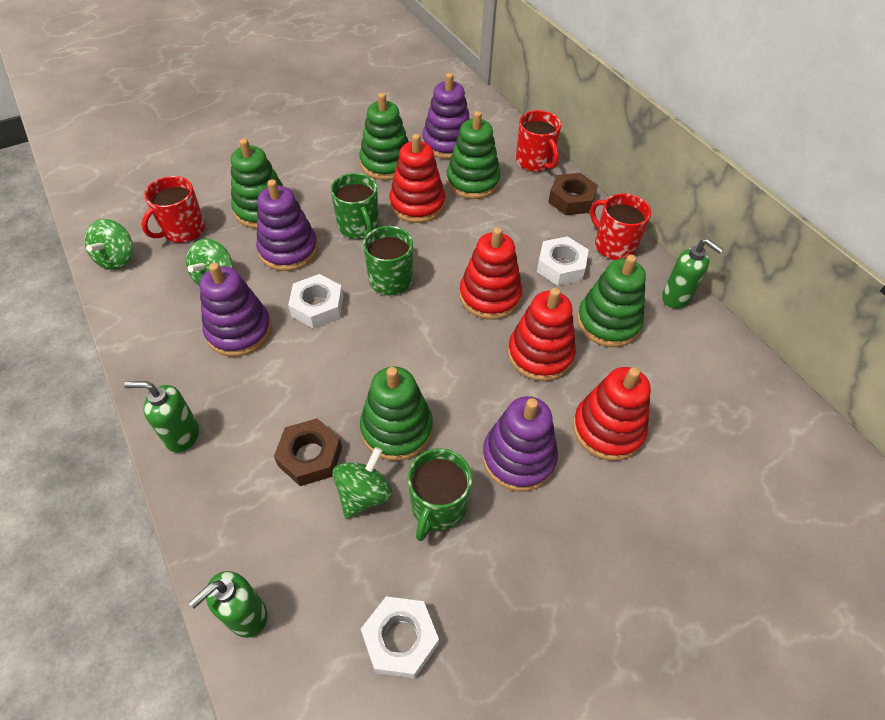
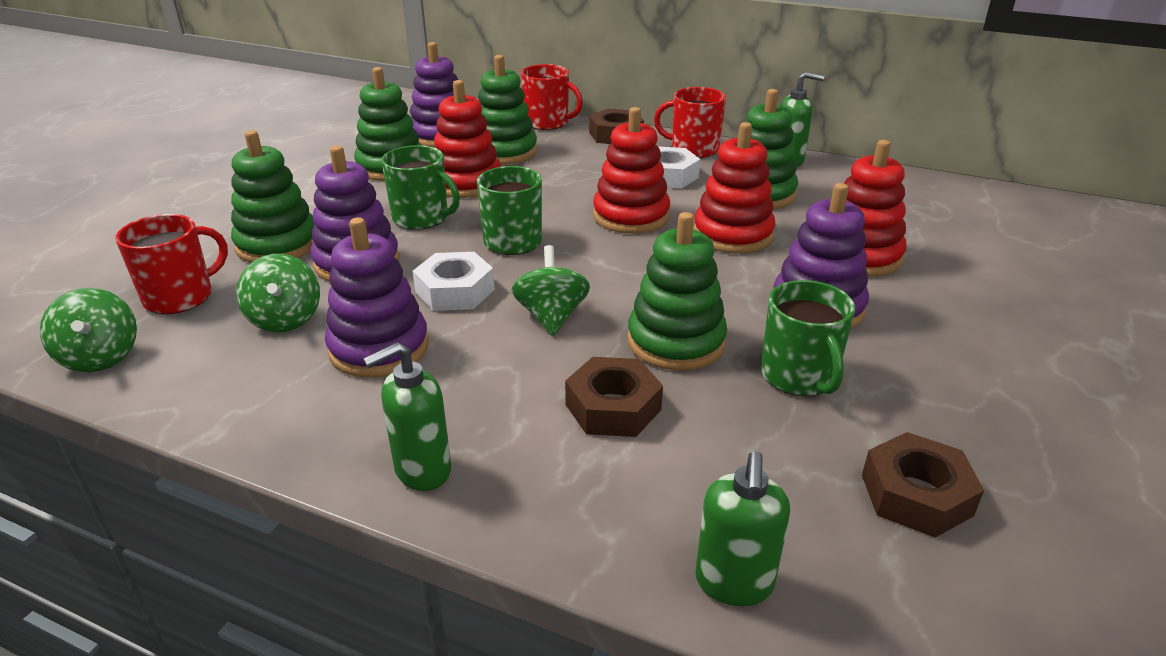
camera: 35 degrees left, 20 degrees down
(183, 230) = (180, 297): red mug -> red mug turned 135 degrees counterclockwise
(364, 494) = (715, 406): green spinning top -> green spinning top (551, 316)
(400, 639) = (916, 495): white nut -> brown nut

